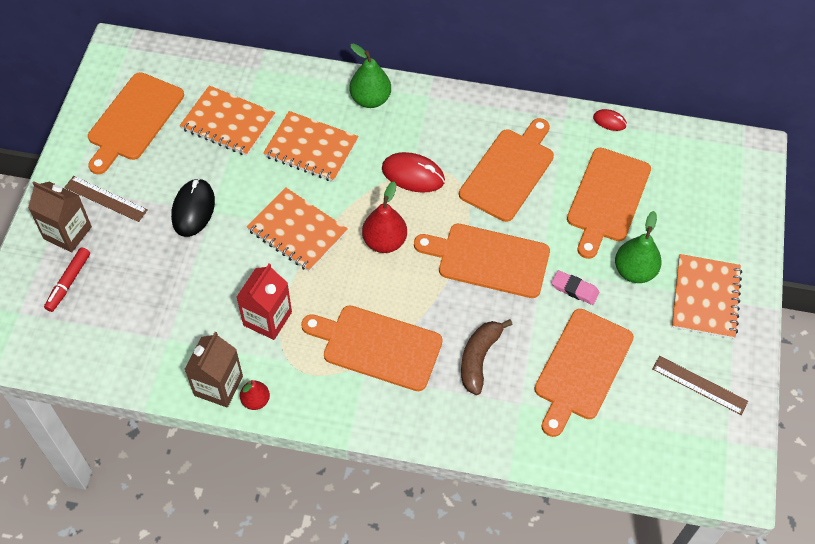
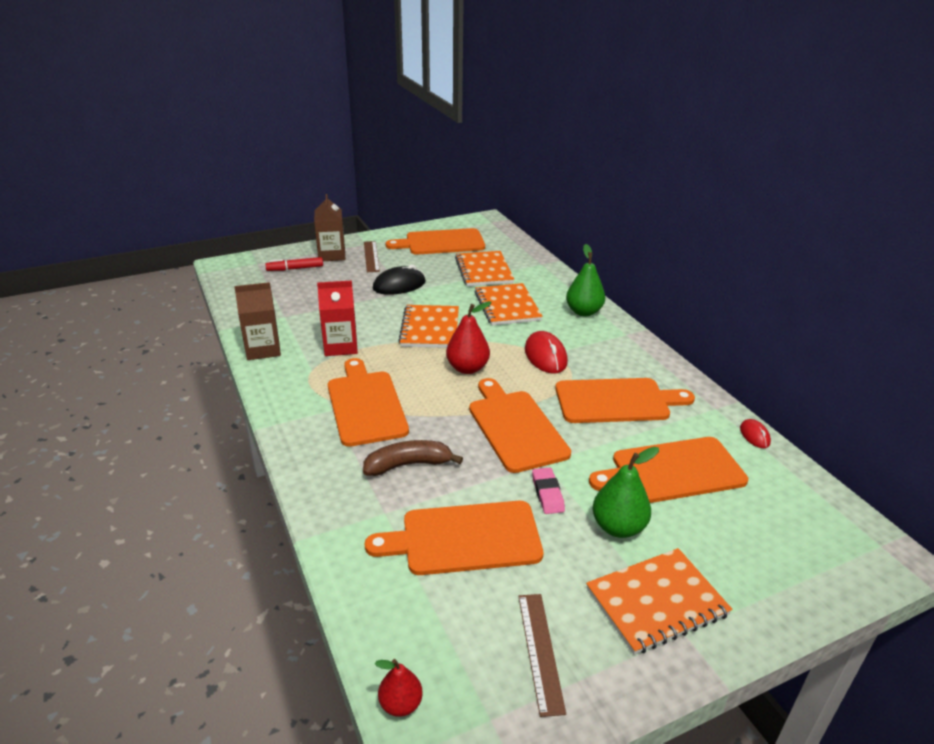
camera: 55 degrees right, 25 degrees down
(256, 400) = (263, 369): red pear -> red pear (401, 704)

